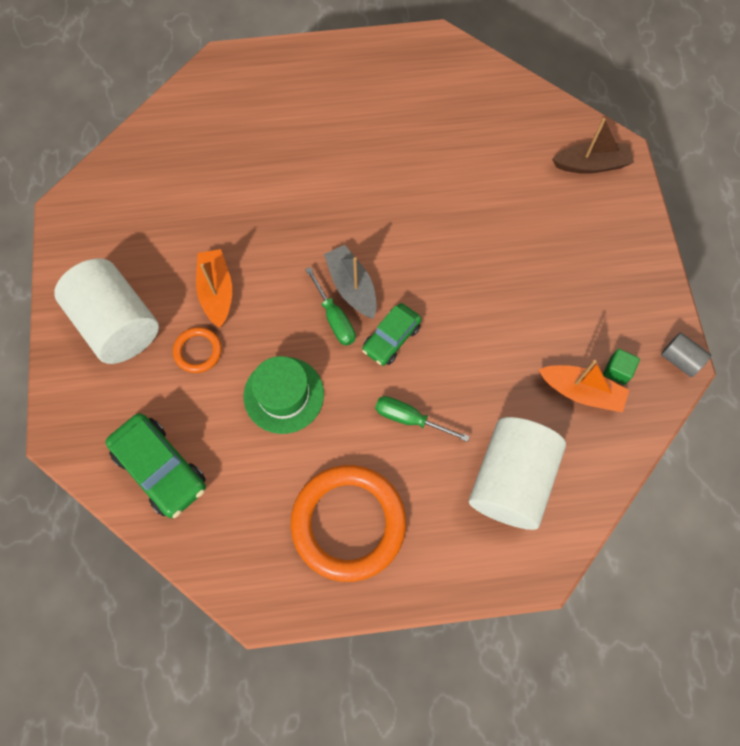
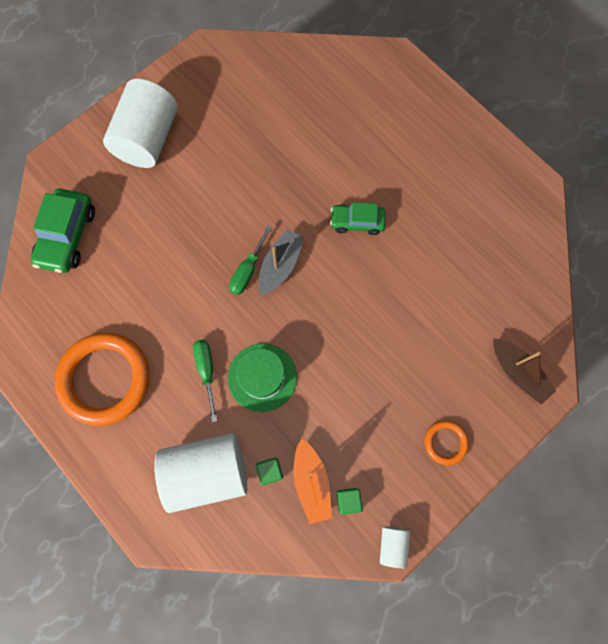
camera: 55 degrees right, 5 degrees up
(198, 351) = (162, 200): orange ring -> orange ring (445, 442)
(217, 292) = (213, 182): orange boat -> none
(283, 395) = (168, 276): green hat -> green hat (262, 377)
(391, 338) = (259, 318): green car -> green car (357, 222)
(547, 421) = (270, 471): none -> green cube
(680, 359) = (392, 545): grey cylinder -> white cylinder

